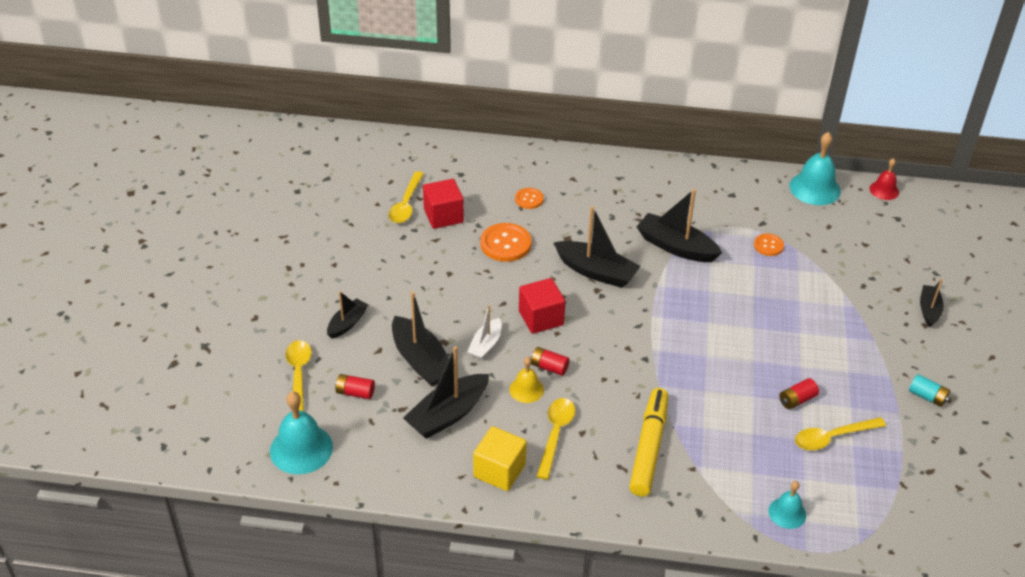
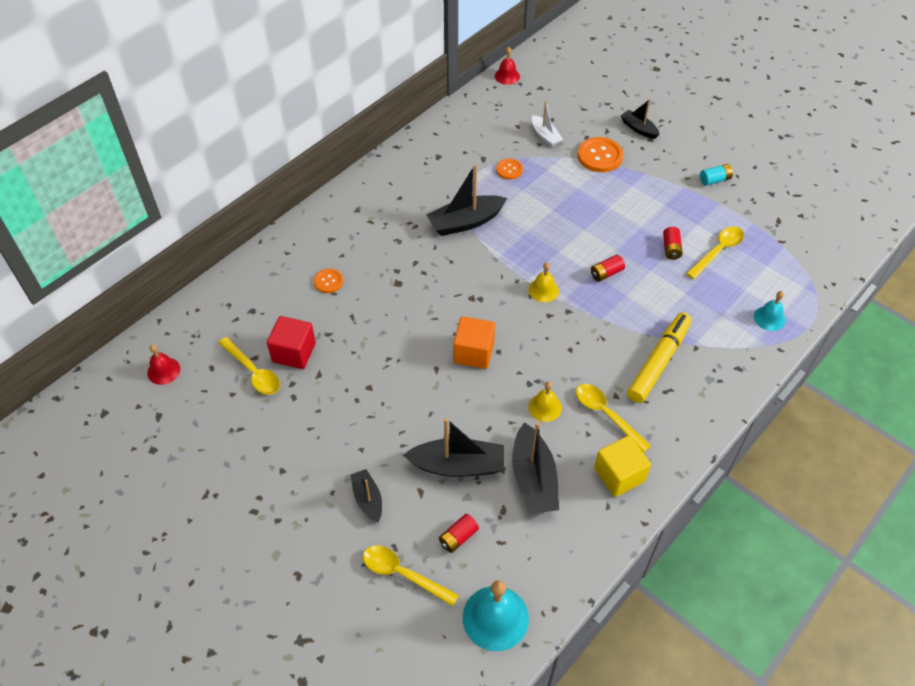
camera: 55 degrees left, 10 degrees up
(366, 160) = (163, 371): none -> red bell
(485, 345) = (474, 408): white boat -> white boat (545, 136)
(505, 244) = (368, 327): orange button -> orange button (600, 156)
(541, 318) = (473, 352): red cube -> orange cube
(549, 367) = (532, 378): red battery -> red battery (606, 273)
(596, 272) = (451, 287): black boat -> none
(649, 447) = (658, 362): yellow marker -> yellow marker turned 75 degrees clockwise
(652, 331) = (543, 290): none -> yellow bell
(815, 188) = (473, 109): turquoise bell -> none
(832, 437) = (718, 251): yellow spoon -> yellow spoon turned 150 degrees counterclockwise

